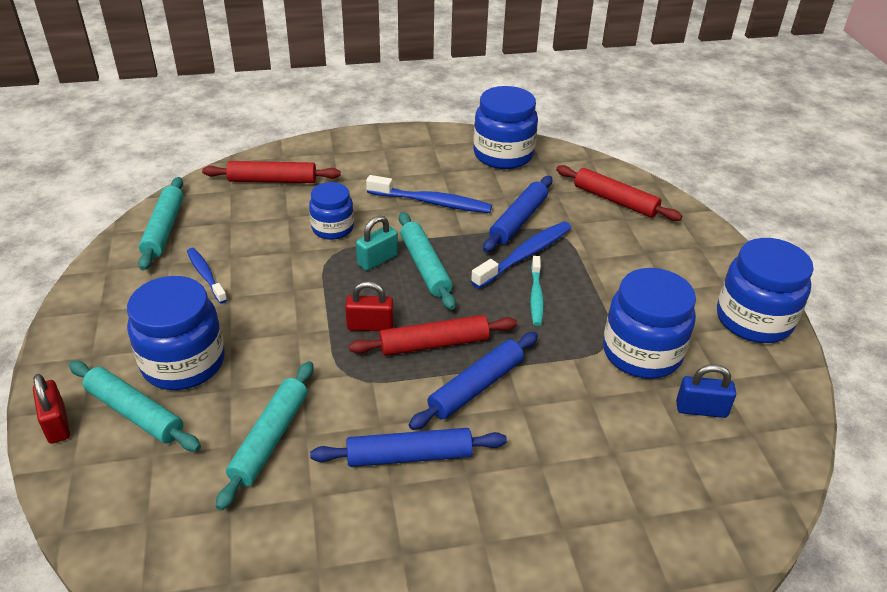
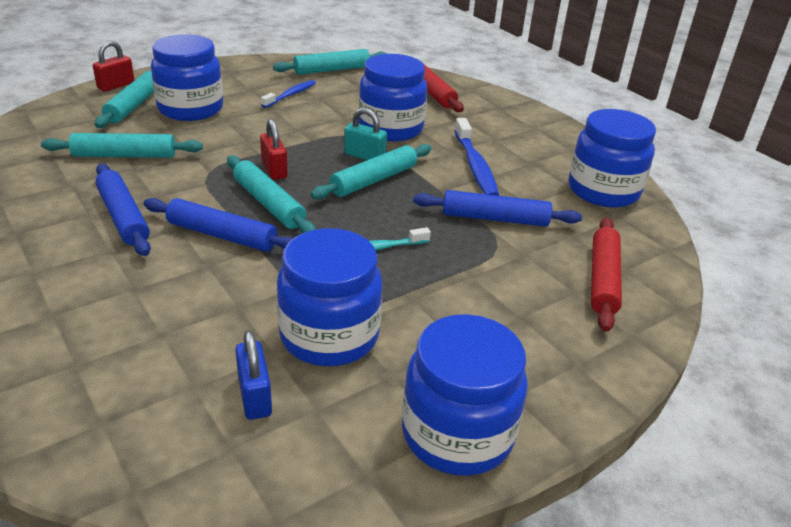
camera: 65 degrees right, 5 degrees down
(332, 228) = (390, 128): blue jar -> blue jar, size x1.62
(434, 343) = (269, 204): red rolling pin -> turquoise rolling pin
(525, 255) = (439, 232): blue toothbrush -> none

